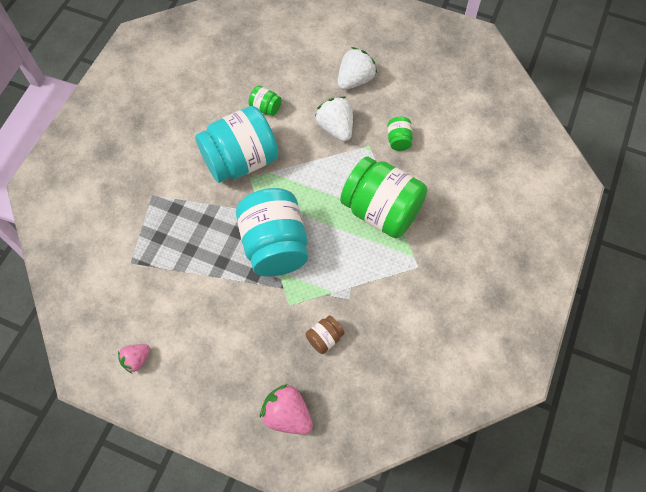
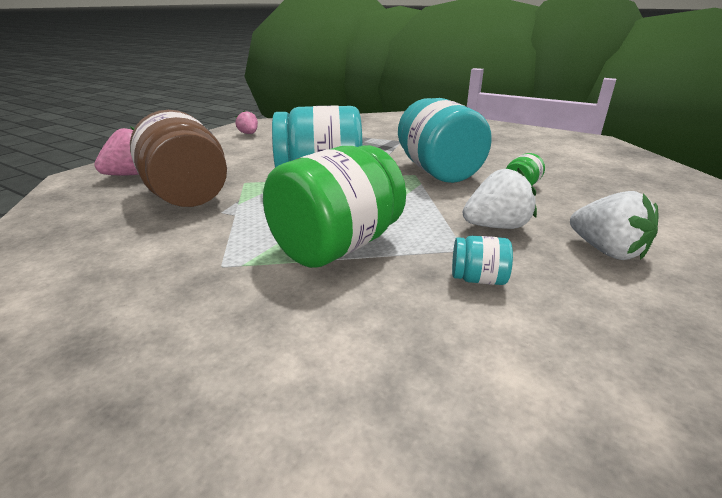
camera: 100 degrees right, 35 degrees down
(324, 338) = (187, 195): brown jar -> brown jar, size x2.38
(398, 140) = (478, 279): green jar -> turquoise jar

